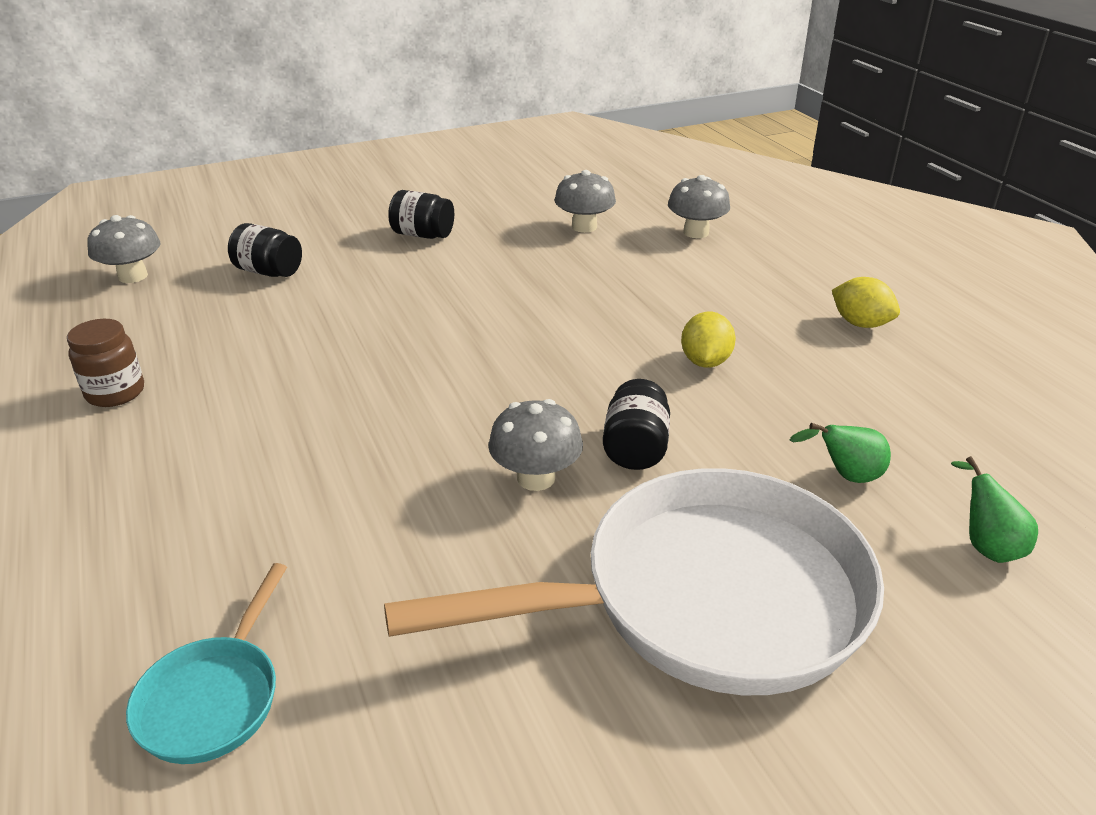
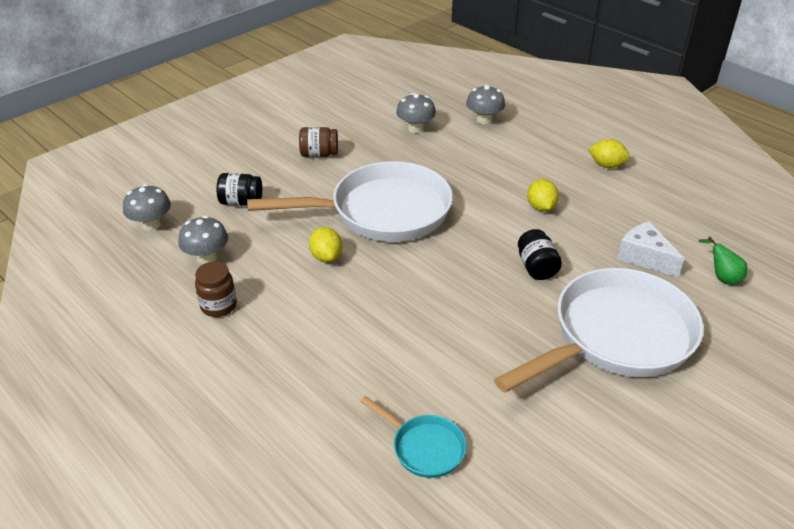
camera: 20 degrees left, 5 degrees up
(214, 698) = (424, 447): turquoise pan -> turquoise pan turned 45 degrees counterclockwise
(319, 362) = (326, 257): none -> yellow lemon
(423, 235) = (319, 154): black jar -> brown jar
(450, 320) = (382, 212): none -> white pan
(536, 478) = (497, 296): grey mushroom -> grey mushroom (207, 257)
(845, 476) = (644, 257): green pear -> white cheese

